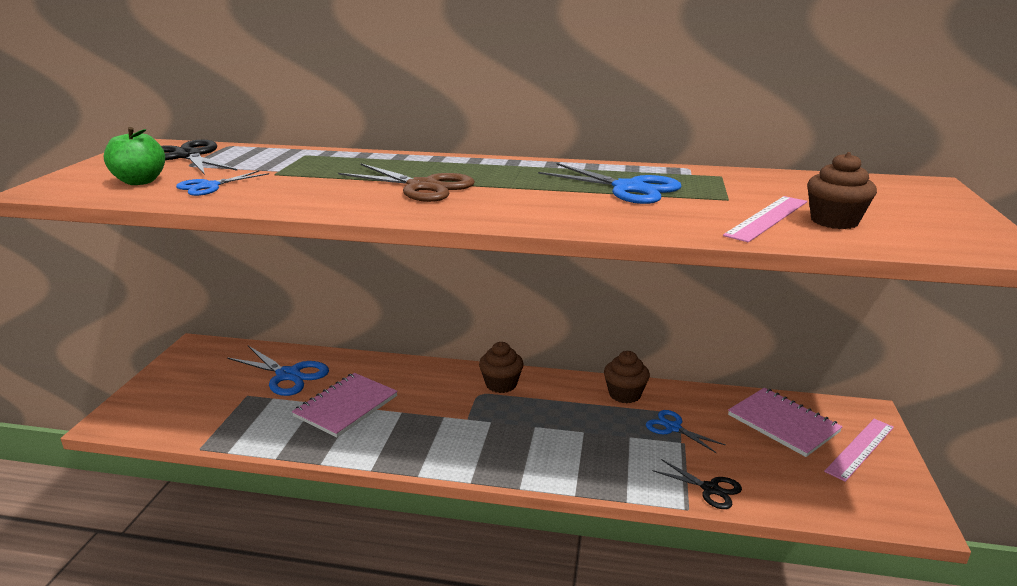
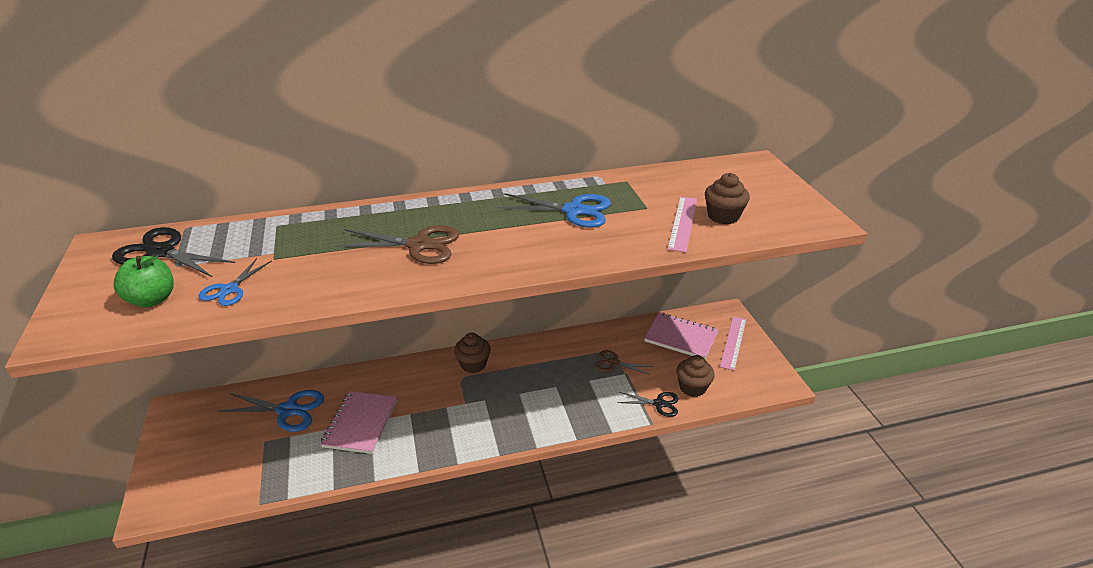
camera: 25 degrees left, 10 degrees up
(624, 394) = (568, 345): brown cupcake -> brown cupcake (692, 387)
(673, 427) = (613, 363): blue scissors -> brown scissors

